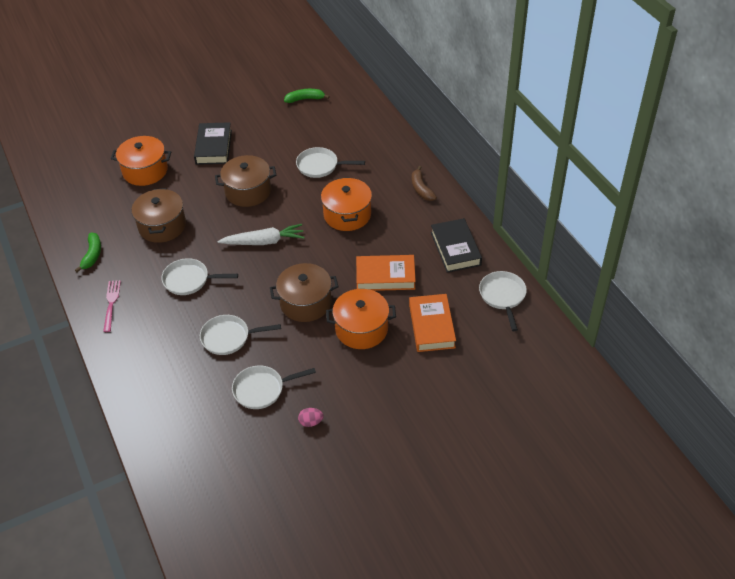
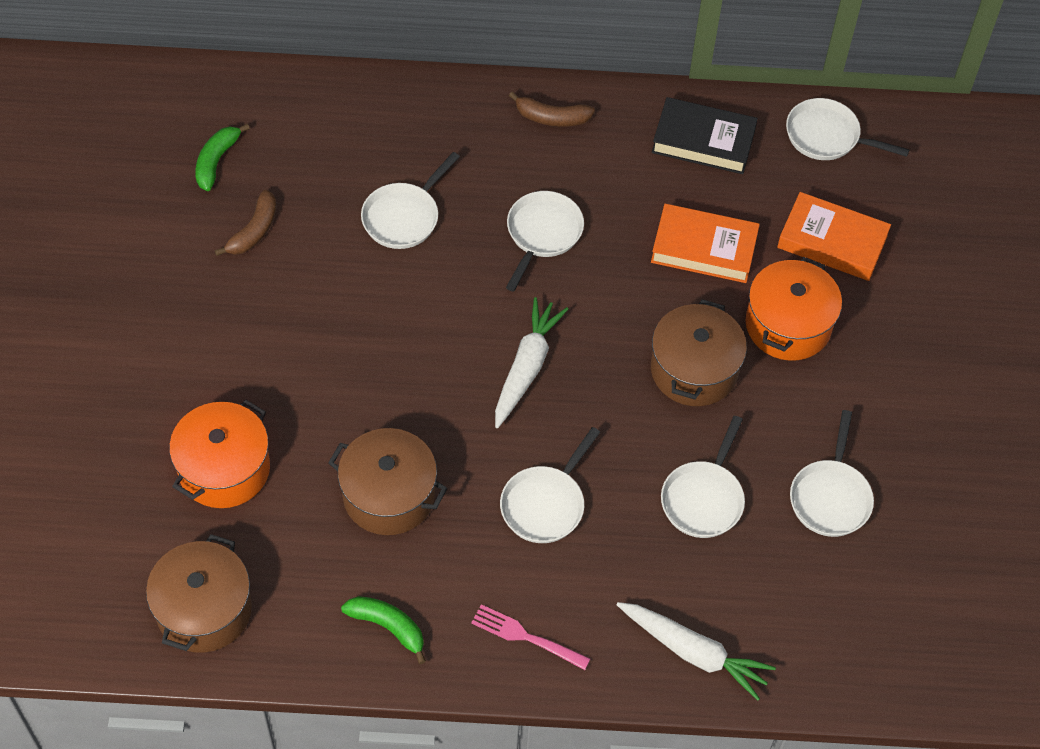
camera: 65 degrees left, 10 degrees up
(135, 370) = (694, 652): none -> white carrot
(214, 147) = (239, 342): black book -> none
(248, 191) = (392, 339): brown pot -> brown pot (204, 609)
(276, 125) = (254, 231): none -> brown banana
(311, 422) = (922, 462): pink egg -> none
(347, 215) = (542, 234): orange pot -> white pan
(385, 276) = (704, 248): orange book -> orange book turned 75 degrees clockwise

